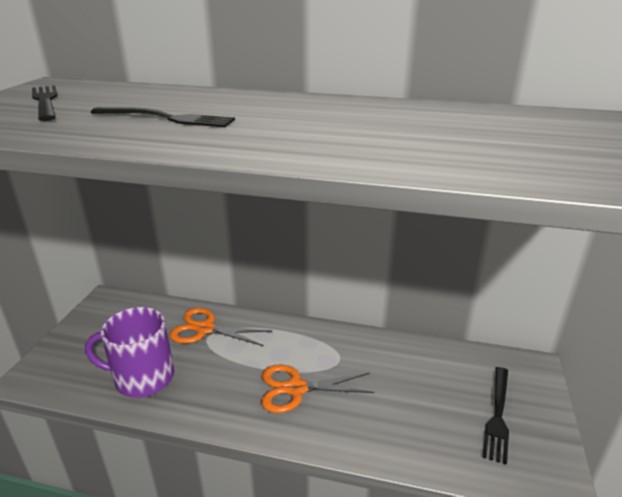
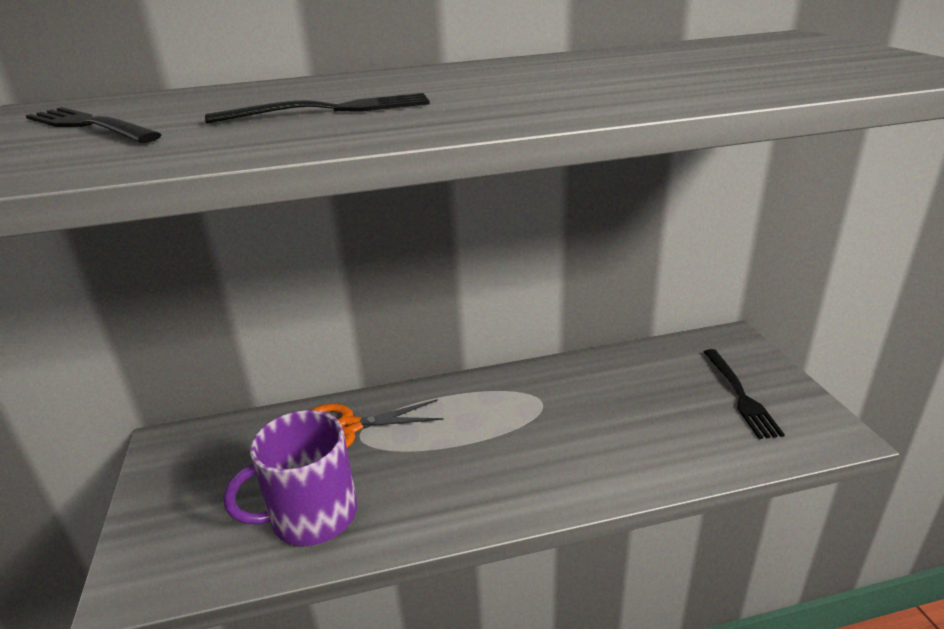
camera: 25 degrees left, 0 degrees up
(296, 388) = (519, 450): orange scissors -> none

